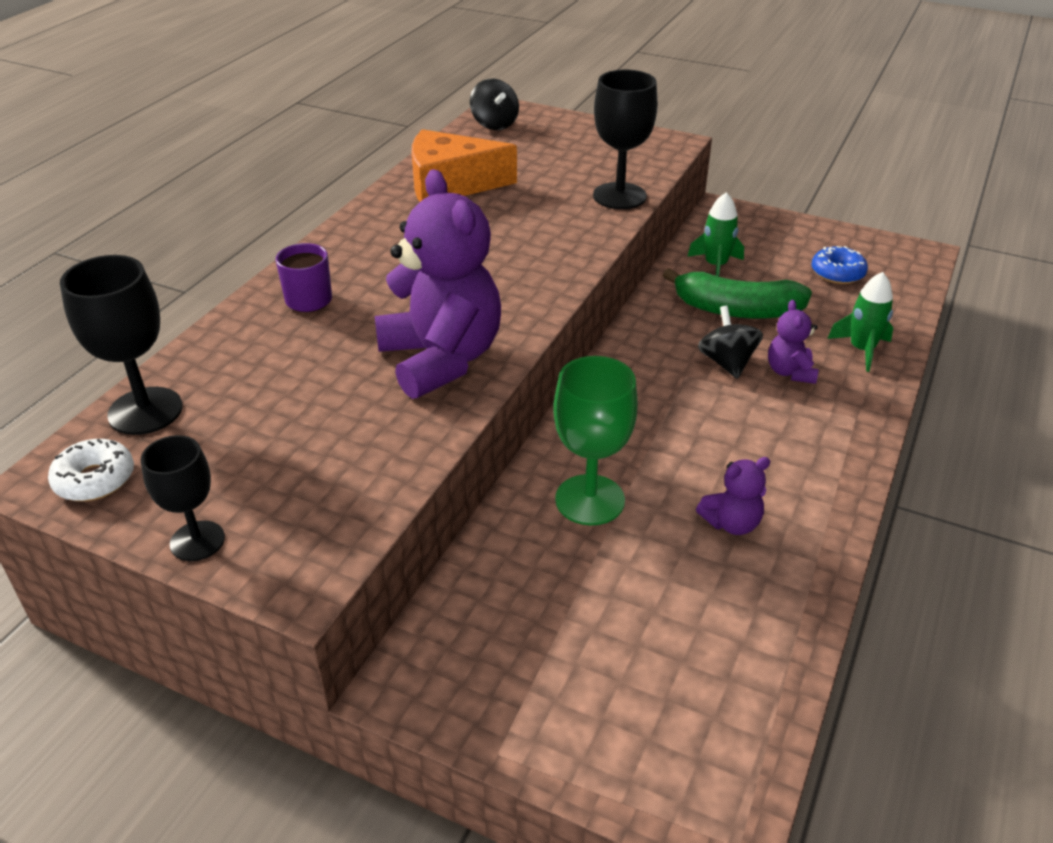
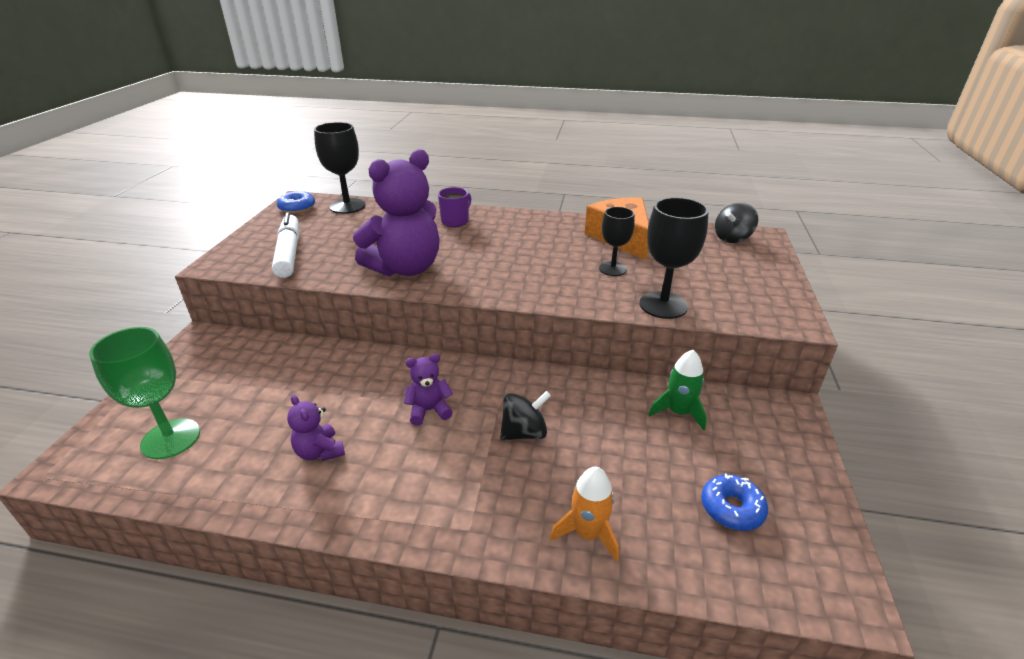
camera: 75 degrees right, 5 degrees down
(95, 479) = (297, 208): white donut -> blue donut
(197, 541) = (251, 236): black goblet -> black goblet (612, 269)
(310, 484) = (289, 253): none -> white marker
(590, 500) = (343, 379): green goblet -> green goblet (171, 438)
(736, 310) = (610, 432): green banana -> none
(790, 372) = (526, 476): purple teddy bear -> purple teddy bear (429, 410)
(861, 350) = (587, 533): green rocket -> orange rocket

